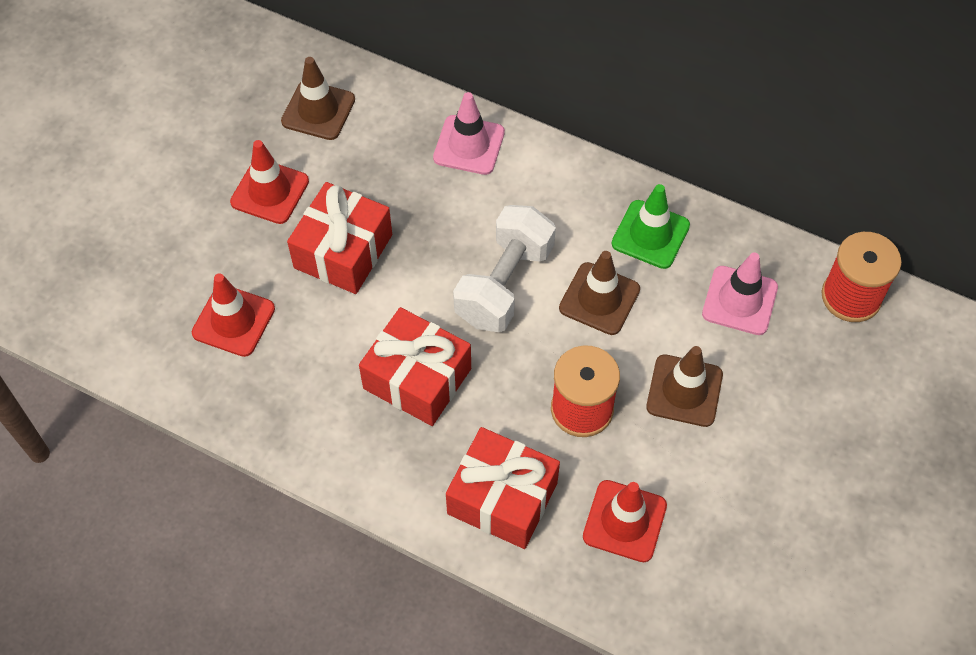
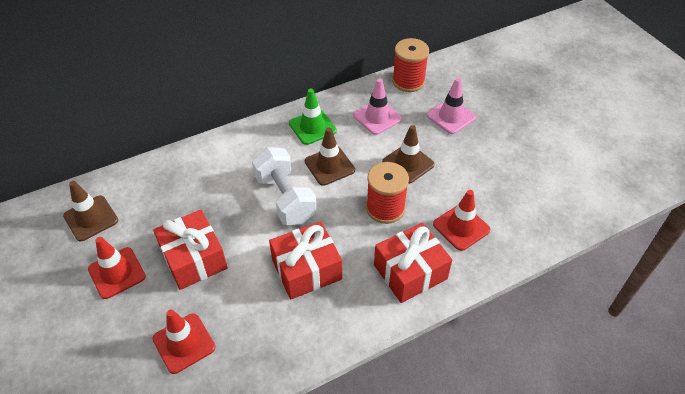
camera: 55 degrees left, 10 degrees down
(469, 145) = (188, 165): pink traffic cone -> pink traffic cone (451, 116)

